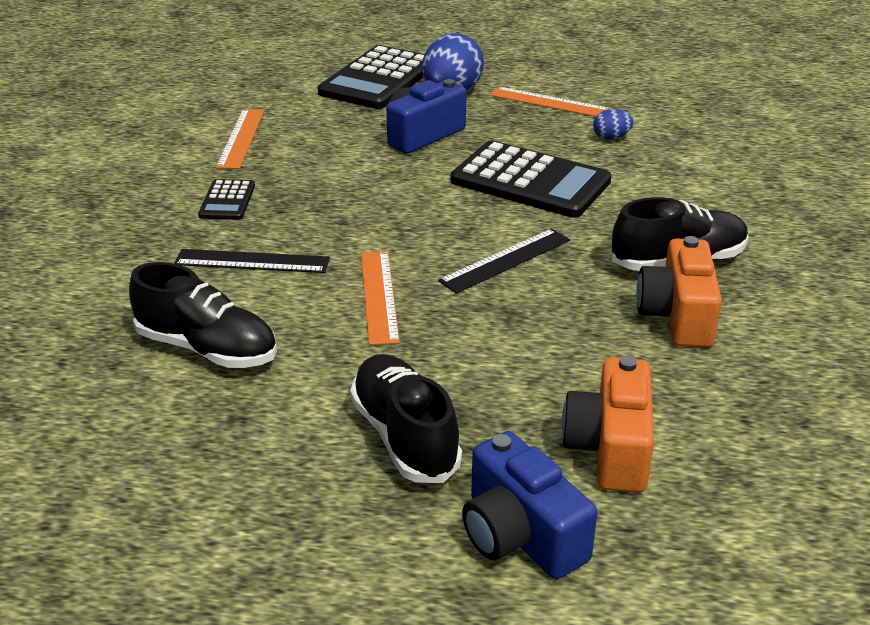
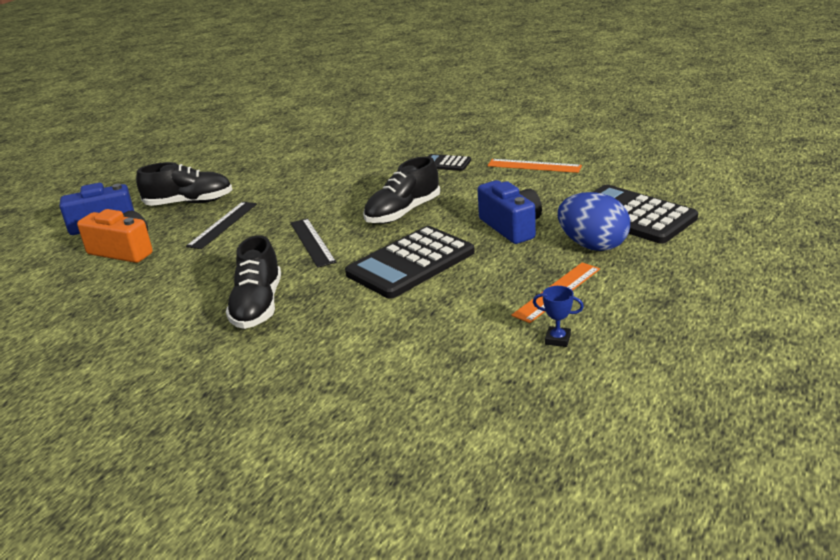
camera: 110 degrees right, 5 degrees down
(207, 348) = (299, 162): black shoe -> black shoe (403, 212)
(252, 261) = (371, 170): black ruler -> black ruler (223, 224)
(378, 296) = (307, 202): orange ruler -> none
(611, 138) = (468, 312): blue egg -> none
(627, 97) = (557, 339): none -> blue trophy
(677, 316) = (201, 292): orange camera -> none

